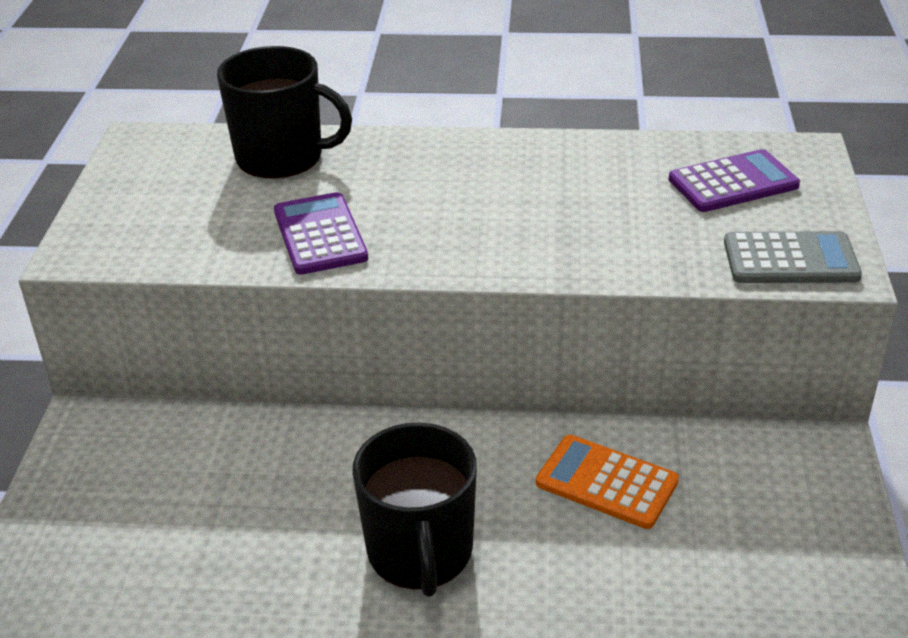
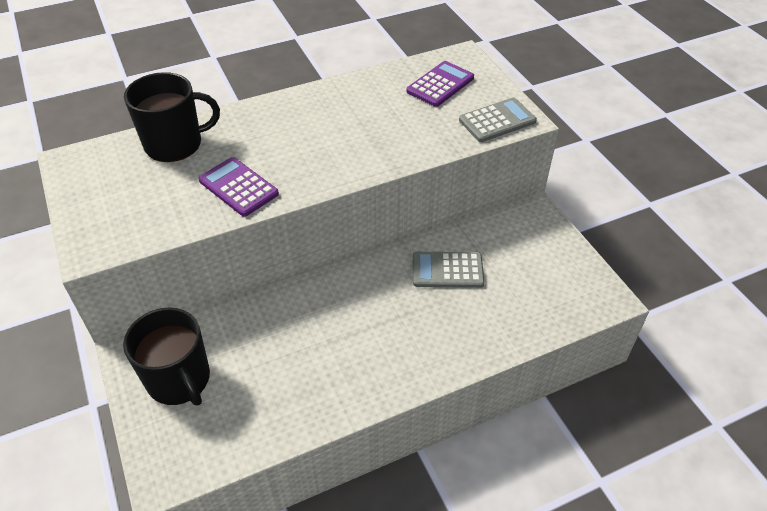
camera: 30 degrees left, 10 degrees up
(420, 552) = (380, 347): black mug -> black mug (179, 379)
(606, 482) = (447, 270): orange calculator -> grey calculator

